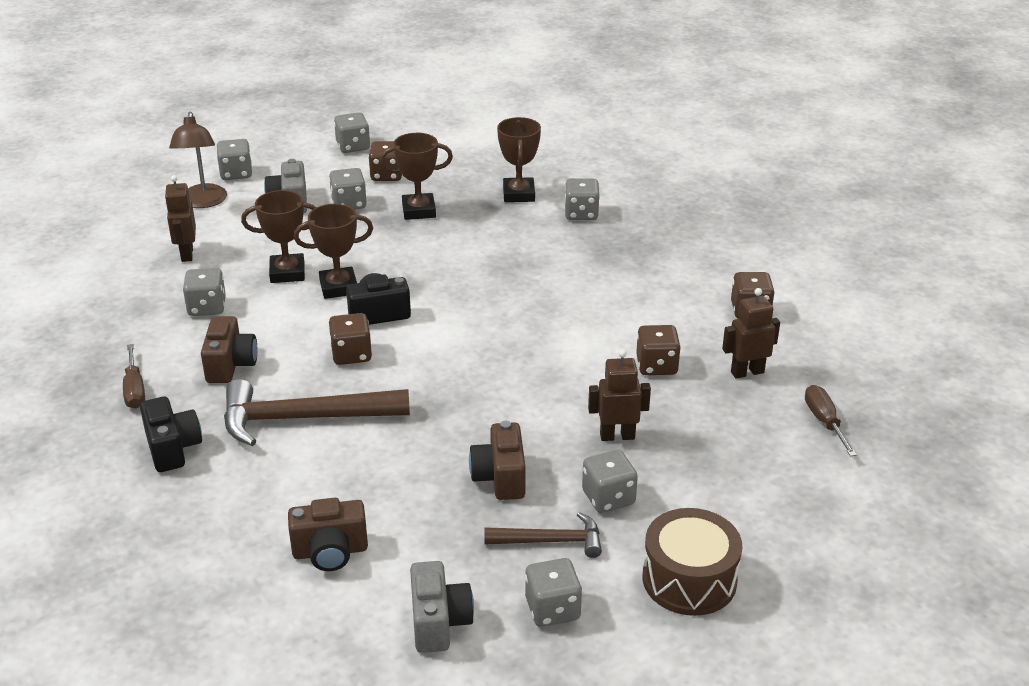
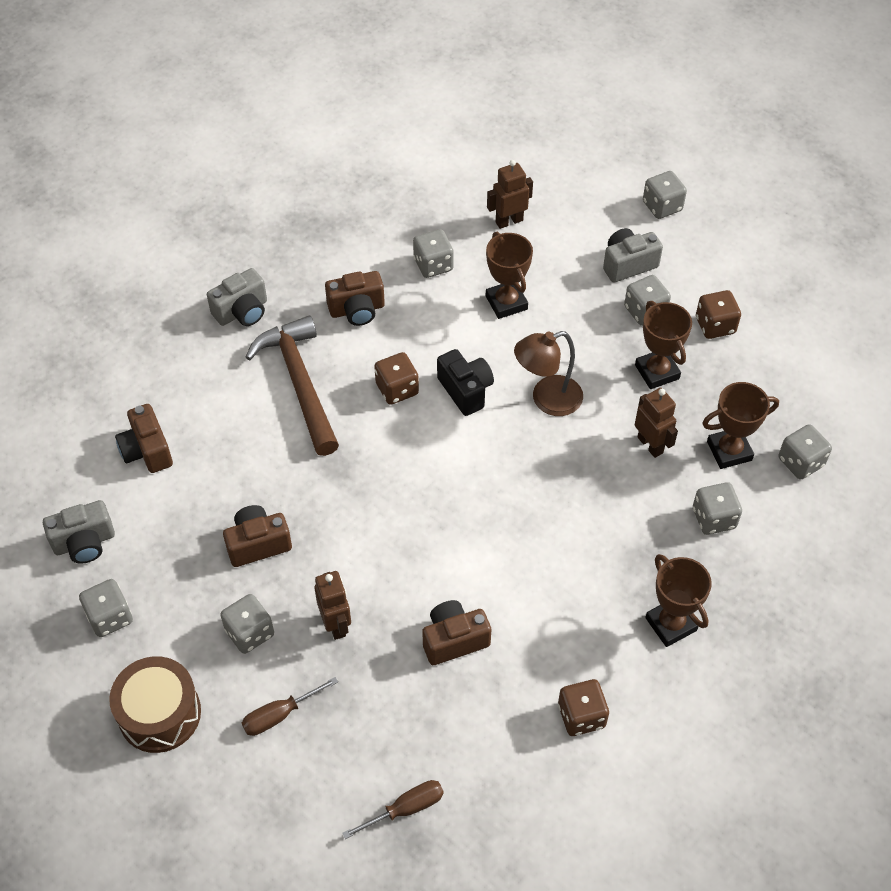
camera: 75 degrees right, 20 degrees up
(134, 389) = (307, 260): brown screwdriver -> brown screwdriver (280, 714)
(173, 448) = (242, 311): black camera -> grey camera
(203, 202) = (599, 201): brown lamp -> brown lamp (547, 399)
(338, 287) = (497, 348): brown trophy -> brown trophy (671, 624)
(353, 146) = (760, 280): grey dice -> grey dice (800, 462)
(551, 541) = (186, 599): brown hammer -> none
(656, 366) = (454, 640): brown dice -> brown camera
(747, 372) = (468, 725): brown robot -> brown robot (650, 445)

